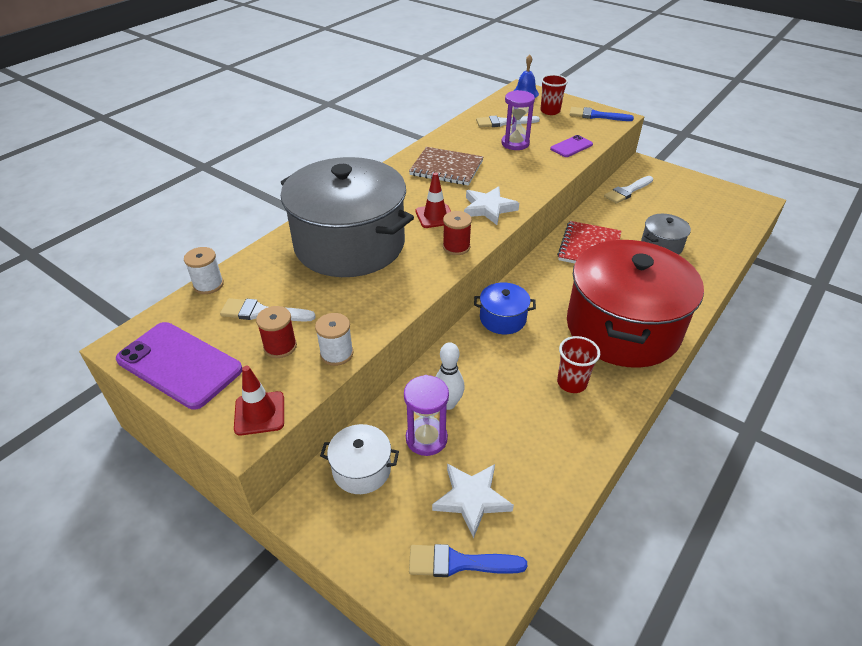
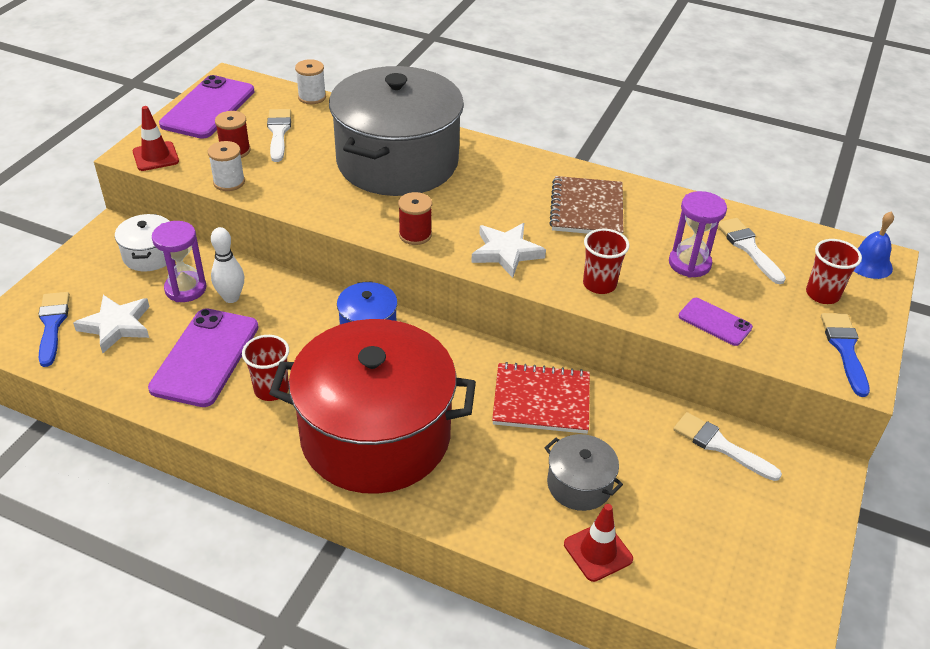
camera: 75 degrees right, 0 degrees up
(435, 216) = (472, 212): red traffic cone -> red traffic cone (598, 551)
(527, 426) = (205, 357): none -> purple phone
(530, 178) = (599, 284): none -> red cup

